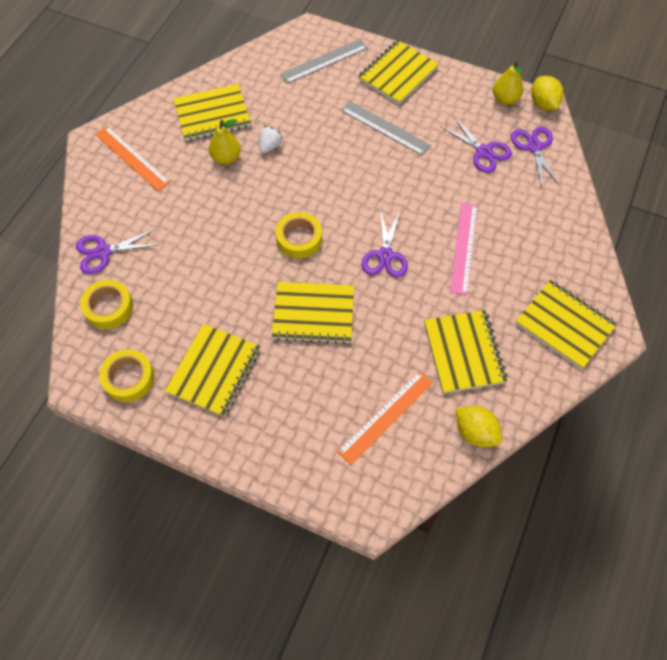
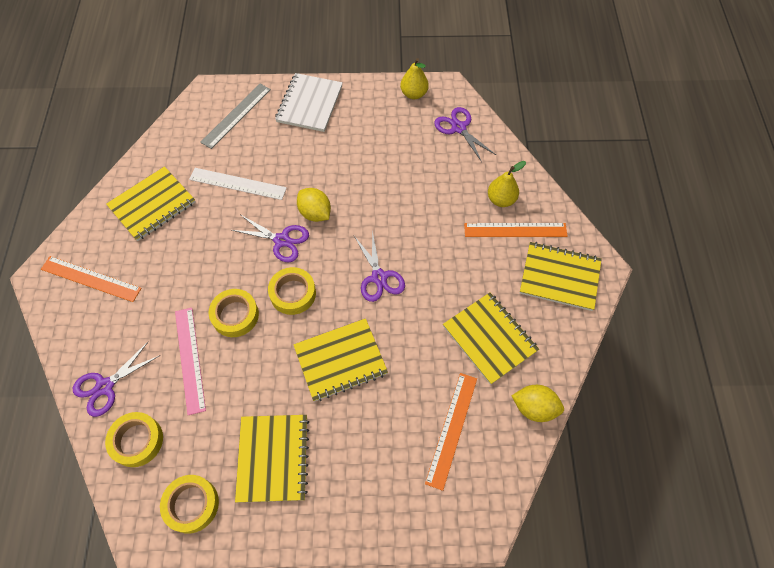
camera: 25 degrees left, 0 degrees up
(226, 158) = (186, 242): yellow pear -> yellow pear (501, 200)
(239, 237) = (235, 315): none -> yellow tape
(270, 146) = (223, 215): white strawberry -> none
(296, 123) = (237, 184): none -> white ruler
(385, 128) = (322, 158): grey ruler -> none
(398, 74) = (309, 104): yellow notebook -> white notebook
(464, 247) = (443, 242): pink ruler -> pink ruler (190, 359)
(484, 152) = (418, 148): purple scissors -> purple scissors (281, 240)
(542, 264) = (515, 230): none -> orange ruler
(543, 104) = (447, 87): yellow lemon -> yellow lemon (315, 213)

